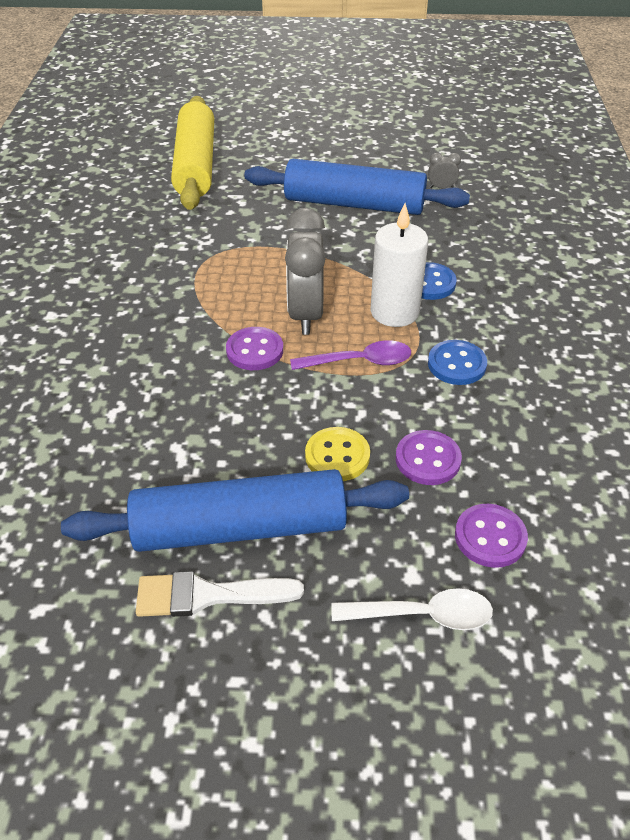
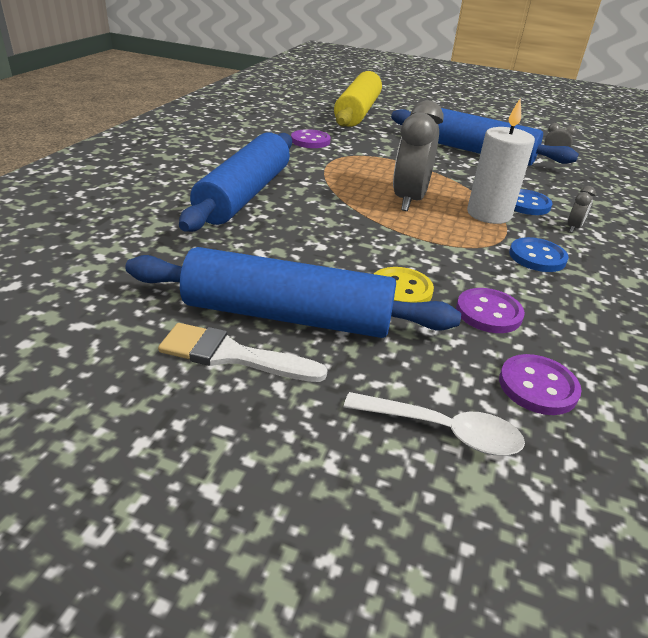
camera: 15 degrees right, 10 degrees down
(122, 361) = (244, 195): none -> blue rolling pin
(255, 350) = (356, 211): purple button -> purple button (310, 141)
(359, 361) = (445, 236): purple spoon -> none
(483, 307) = (573, 228): none -> grey clock

